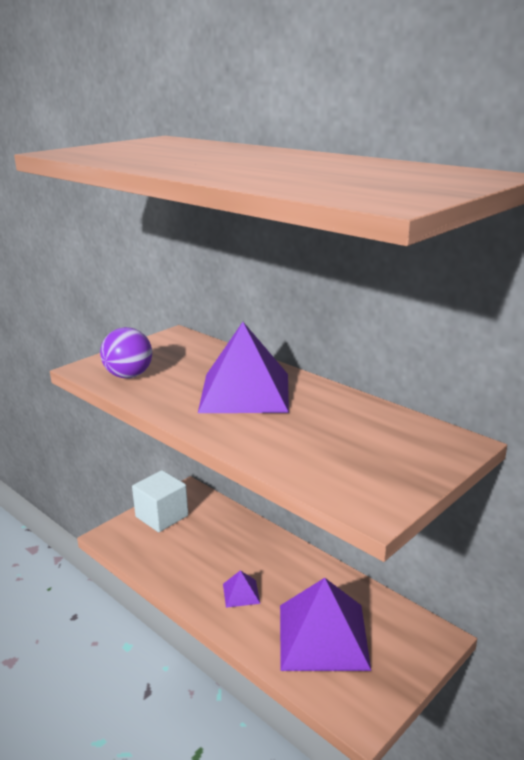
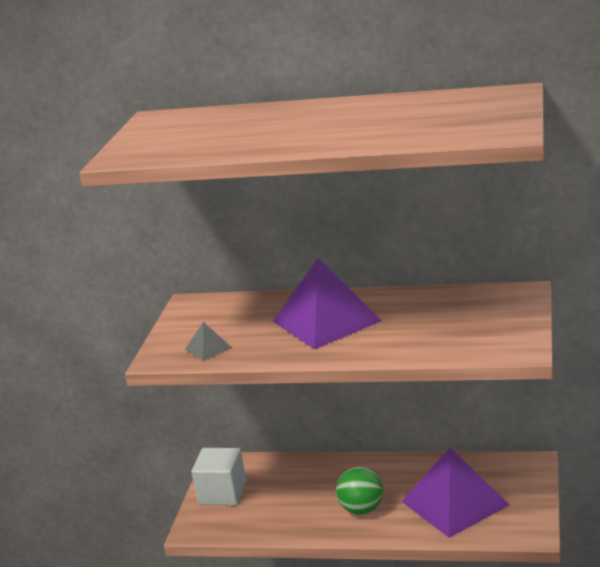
camera: 30 degrees left, 0 degrees up
(129, 376) = (208, 348): purple ball -> grey pyramid
(241, 593) = (362, 509): purple pyramid -> green ball

